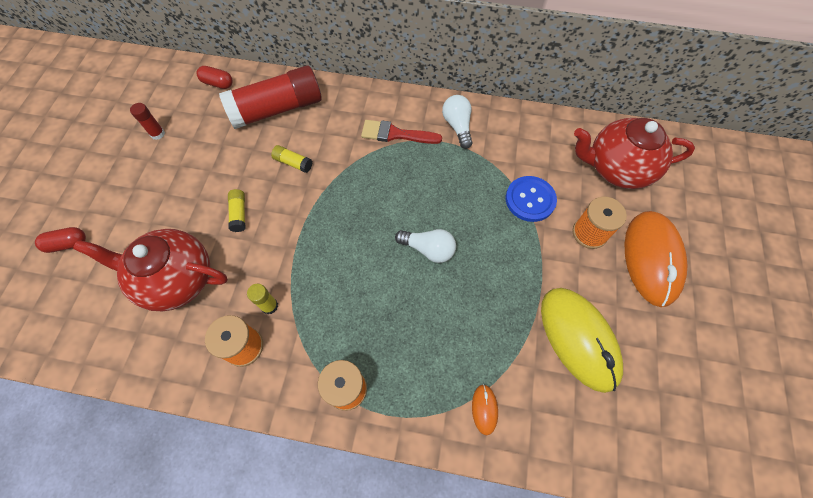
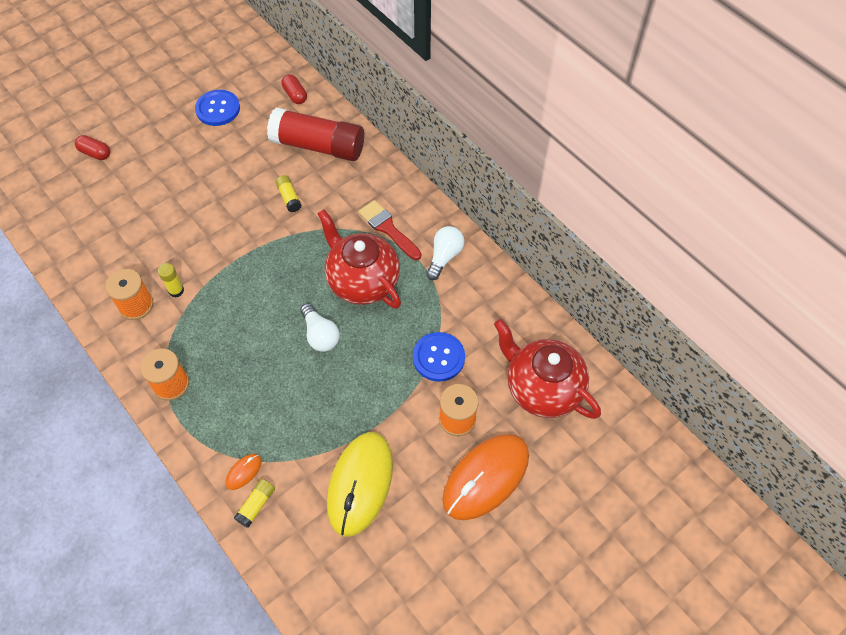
camera: 40 degrees right, 5 degrees down
(157, 134) = (218, 109): red glue stick -> blue button
(176, 279) = (137, 227): red teapot -> red teapot (362, 281)
(239, 214) = (217, 210): yellow glue stick -> yellow glue stick (256, 505)

